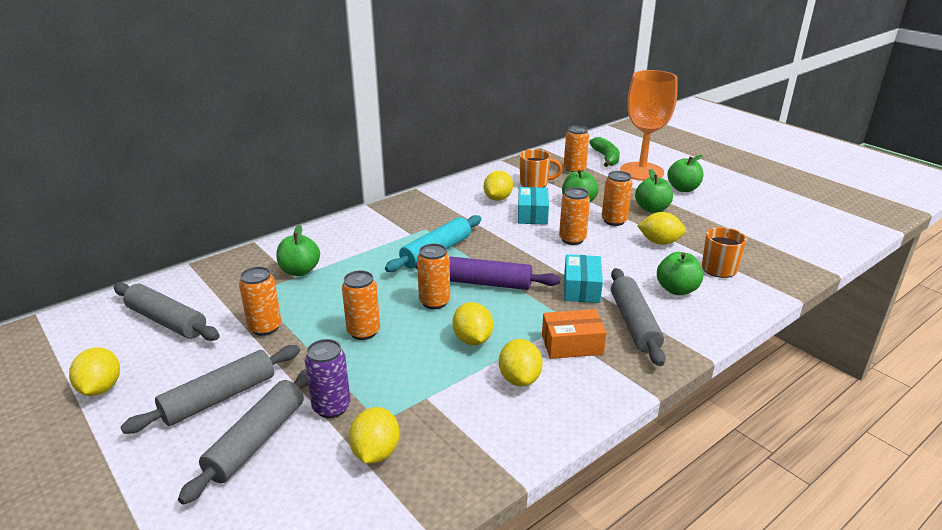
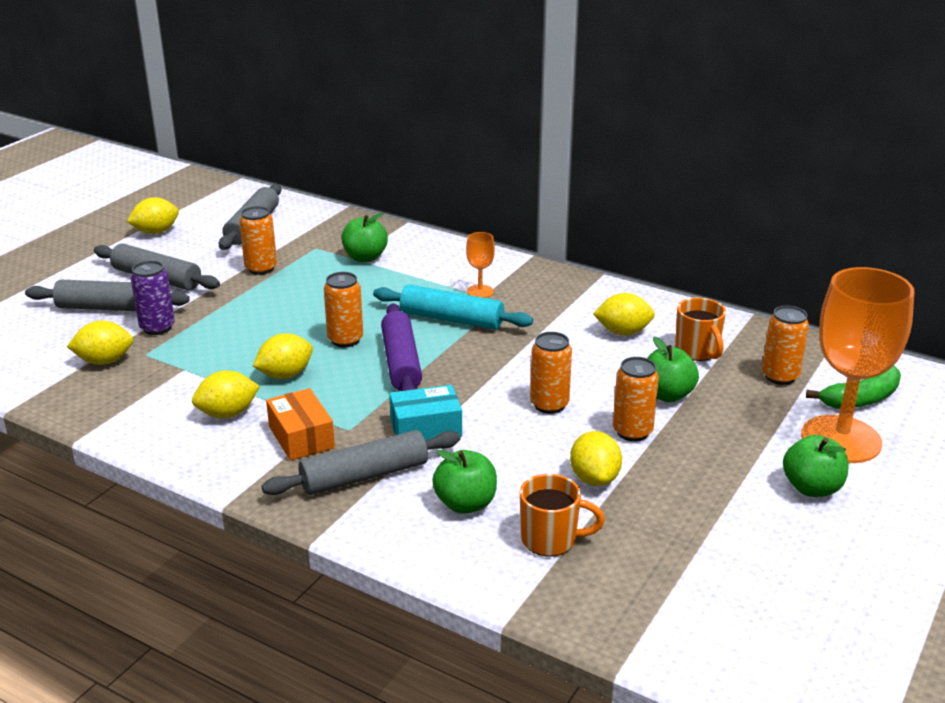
camera: 70 degrees right, 0 degrees up
(363, 332) = (274, 315): orange can -> none
(403, 234) = (480, 291): none -> orange goblet
(532, 214) = (598, 364): turquoise box -> none
(652, 209) = (703, 462): green apple -> none

